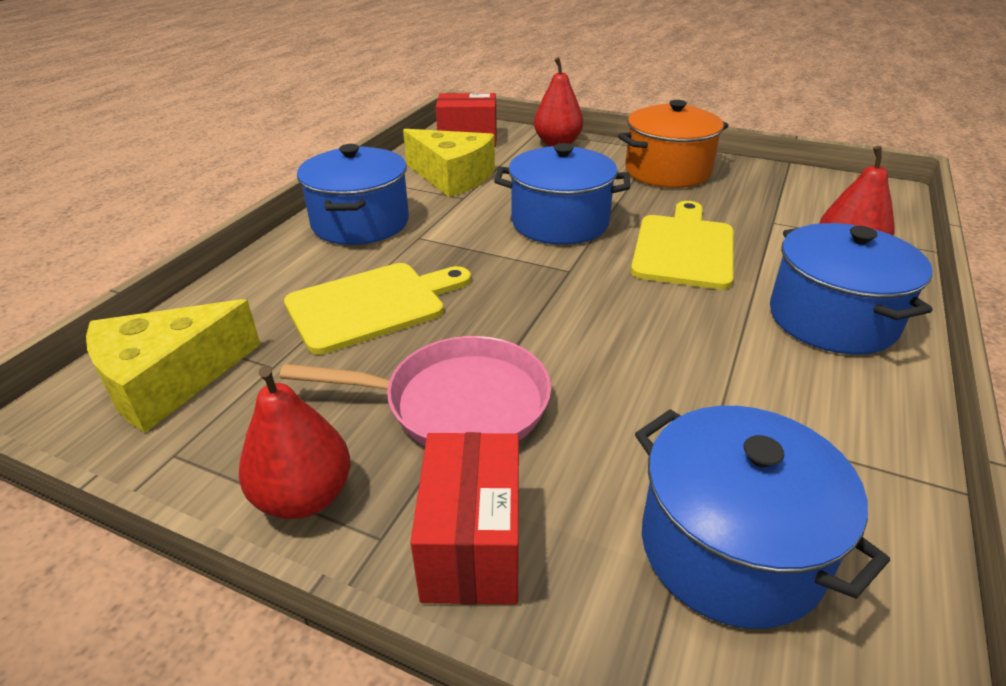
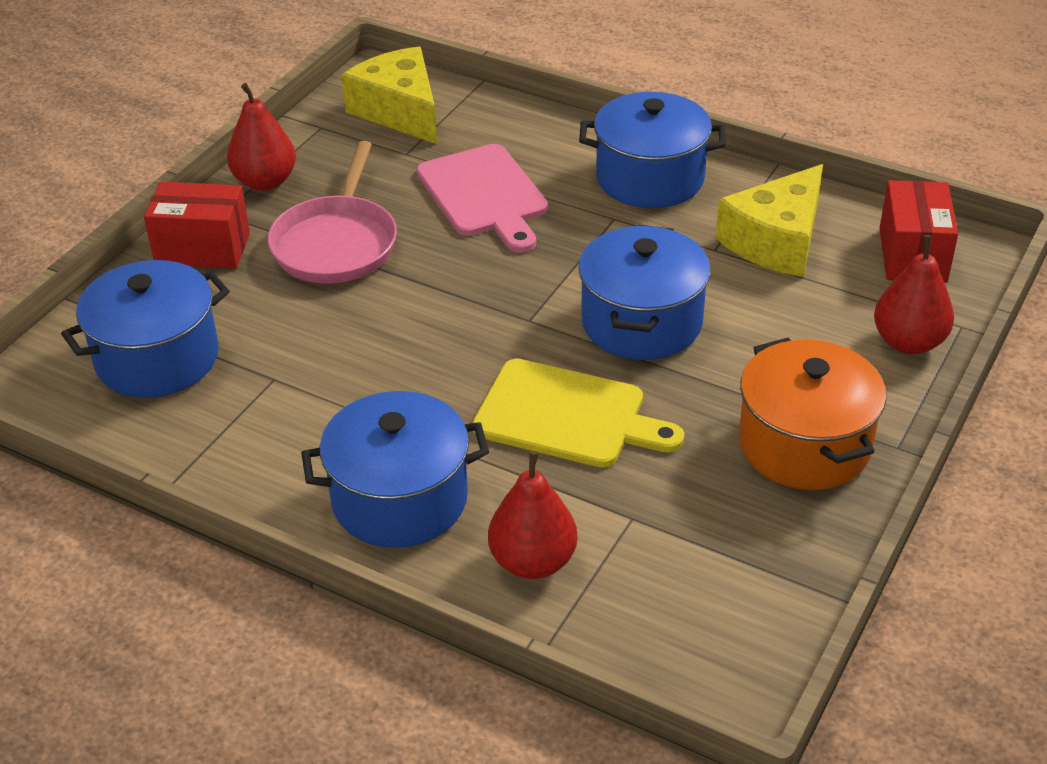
camera: 95 degrees right, 5 degrees up
(372, 305) = (484, 195): yellow cutting board -> pink cutting board

